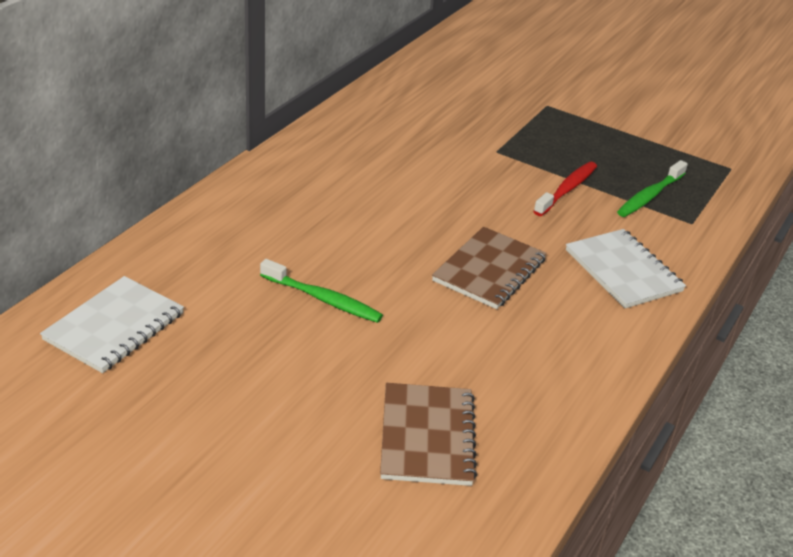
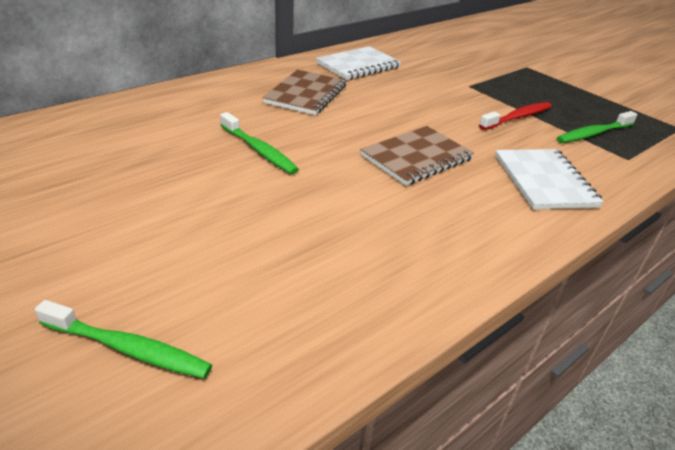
camera: 20 degrees right, 0 degrees up
(114, 327) = (82, 136): white notebook -> white notebook (358, 65)
(353, 537) = (128, 348): none -> green toothbrush
(427, 436) = (271, 273): brown notebook -> brown notebook (306, 94)

